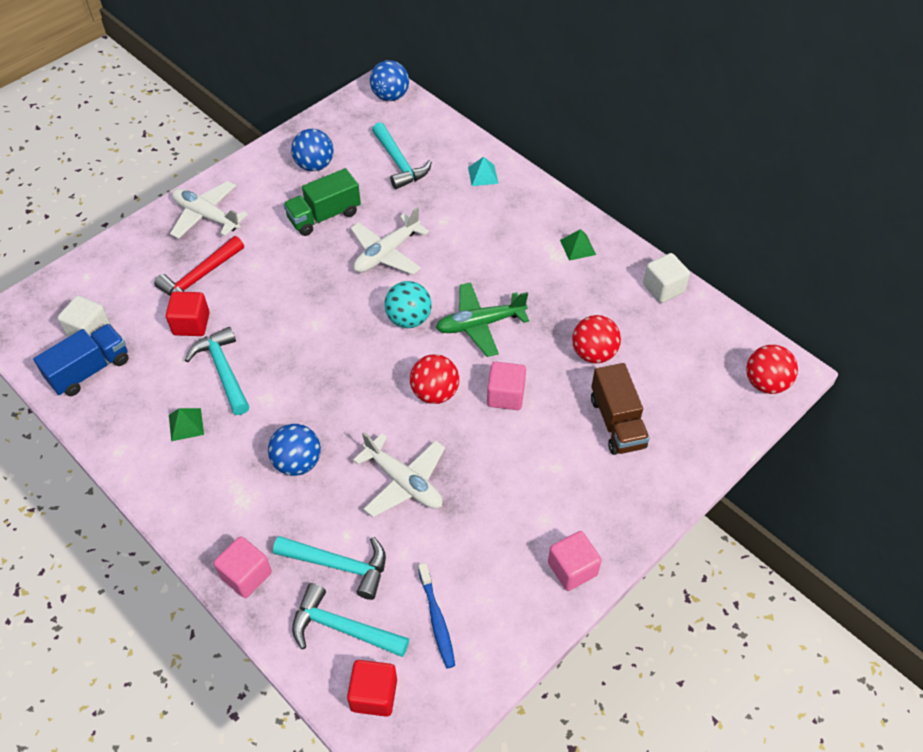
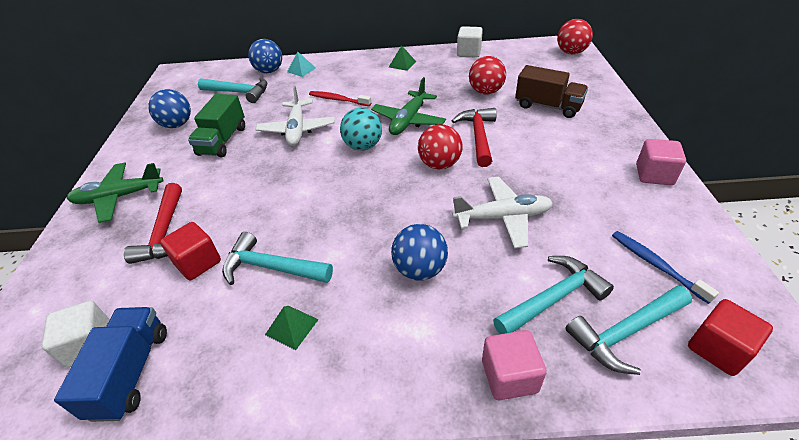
camera: 45 degrees left, 10 degrees down
(206, 216) = (119, 197): white plane -> green plane
(390, 96) = (187, 73): blue ball -> blue ball (269, 71)
(437, 619) = (656, 265): blue toothbrush -> blue toothbrush turned 150 degrees counterclockwise
(461, 245) = (338, 100): none -> red toothbrush
(505, 395) = (478, 136): pink cube -> red hammer

